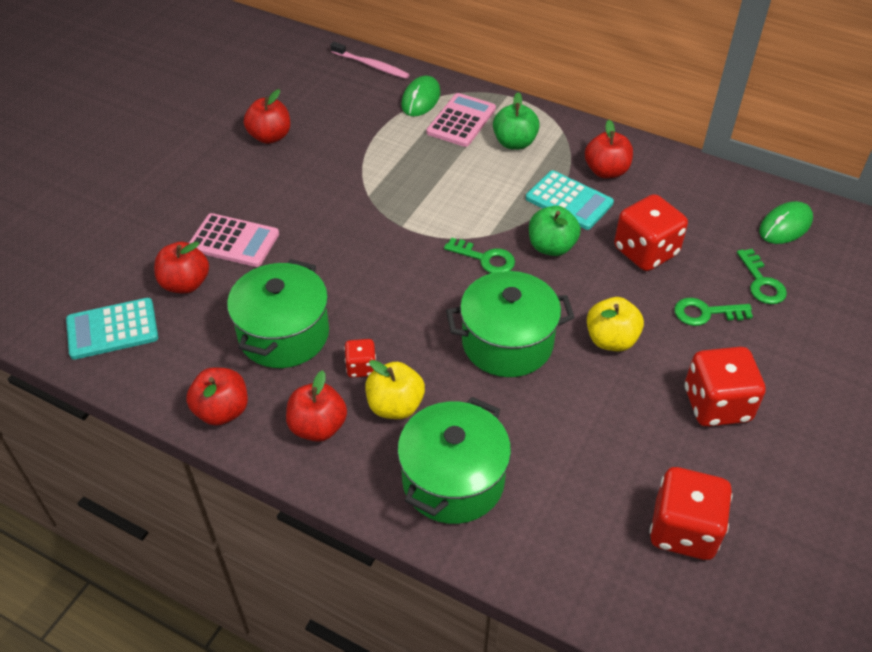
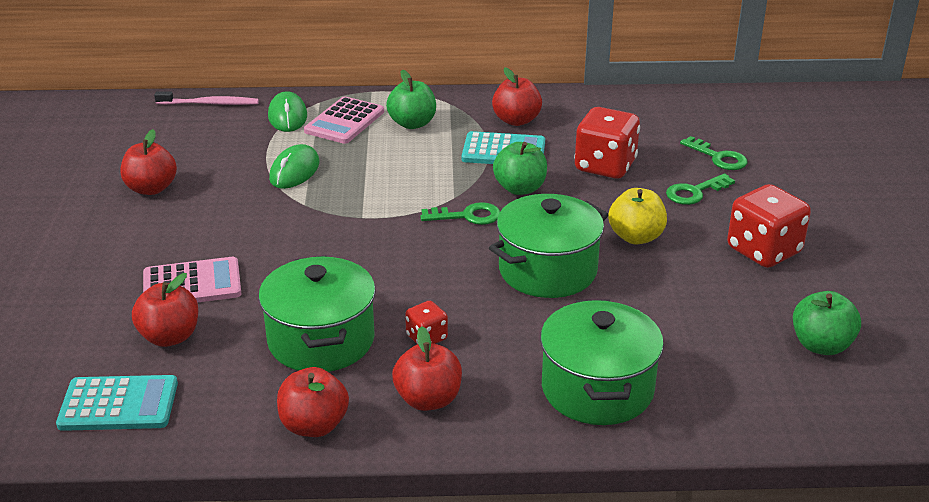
camera: 30 degrees left, 15 degrees down
(112, 329) = (118, 404): turquoise calculator -> turquoise calculator turned 135 degrees counterclockwise
(395, 406) = (489, 355): yellow apple -> none
(461, 121) = (344, 121): pink calculator -> pink calculator turned 150 degrees counterclockwise
(683, 530) = (821, 345): red dice -> green apple
(785, 226) = (700, 114): green mouse -> green mouse (294, 171)

